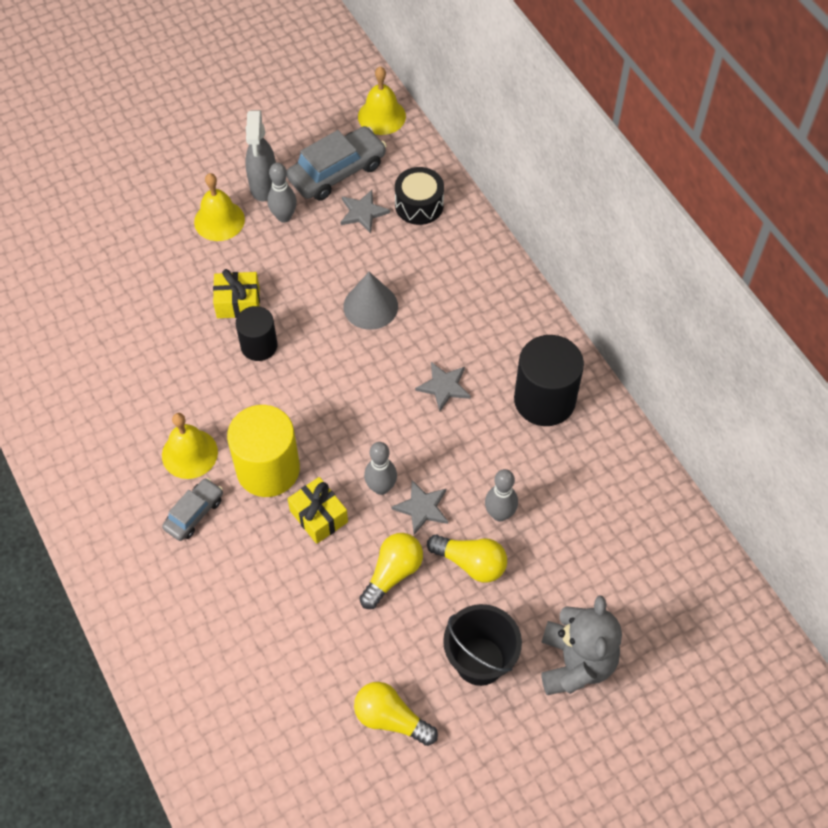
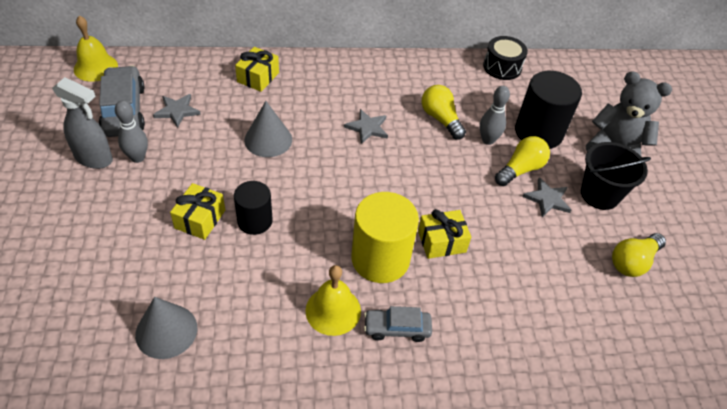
camera: 70 degrees left, 10 degrees down
(112, 340) = (166, 331): none -> grey cone
(194, 513) = (397, 328): grey car -> grey car turned 60 degrees counterclockwise
(219, 220) = (102, 201): yellow bell -> none
(381, 487) = (434, 194): grey bowling pin -> none
(393, 573) = (512, 215): yellow light bulb -> yellow light bulb (441, 119)
(419, 205) = (198, 80): black drum -> black drum (502, 67)
(422, 508) = (463, 178): grey star -> grey star (547, 199)
(458, 253) = (258, 77): none -> yellow gift
(544, 400) = (409, 85): black cylinder -> black cylinder (538, 132)

